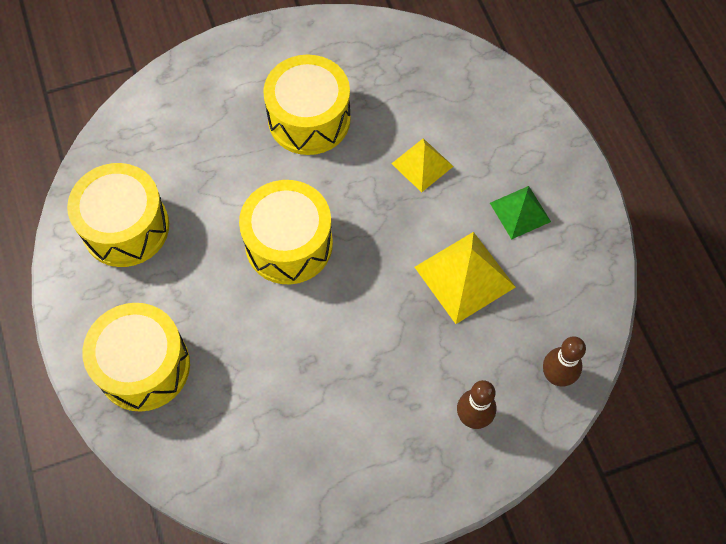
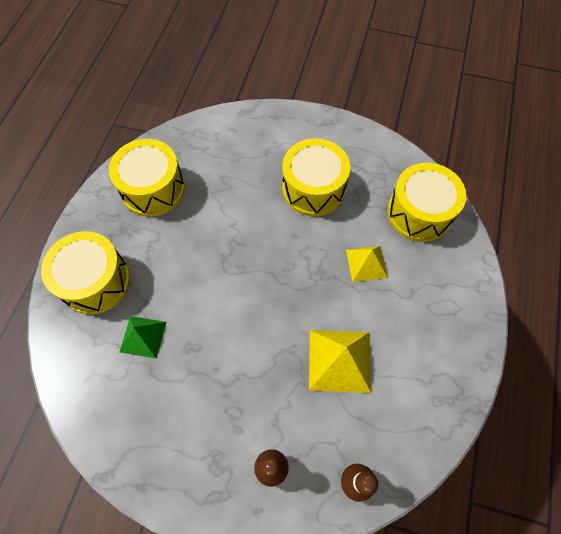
camera: 35 degrees right, 0 degrees up
(289, 244) = (240, 261): yellow drum -> yellow drum (419, 213)
(520, 212) = (413, 340): green pyramid -> green pyramid (143, 337)

